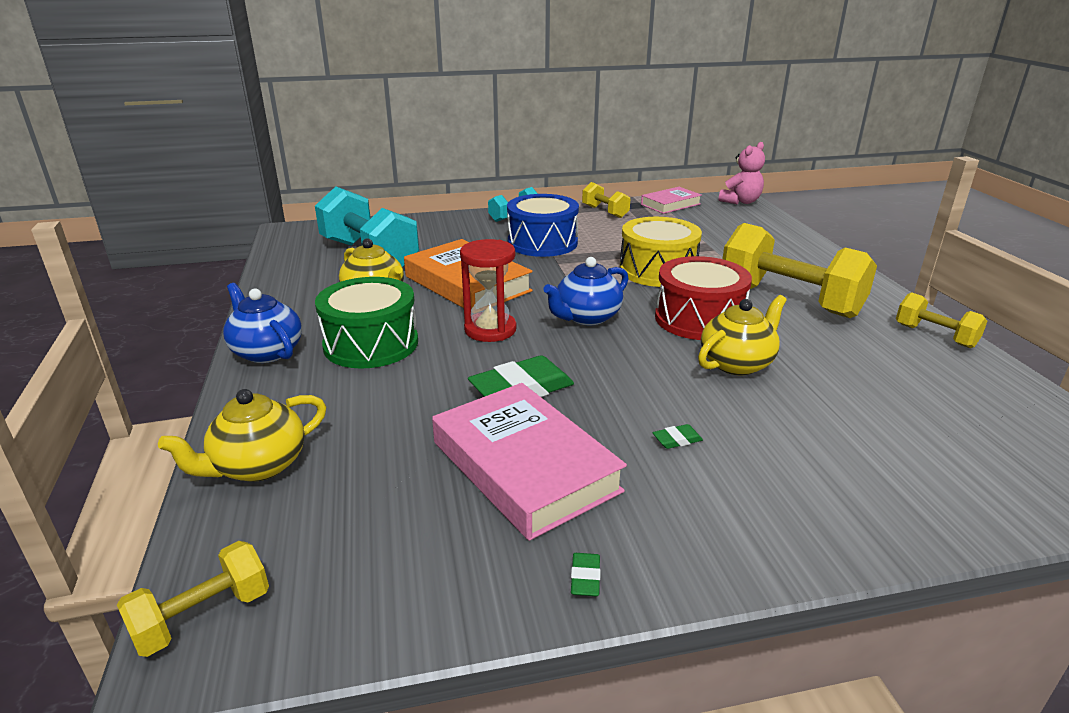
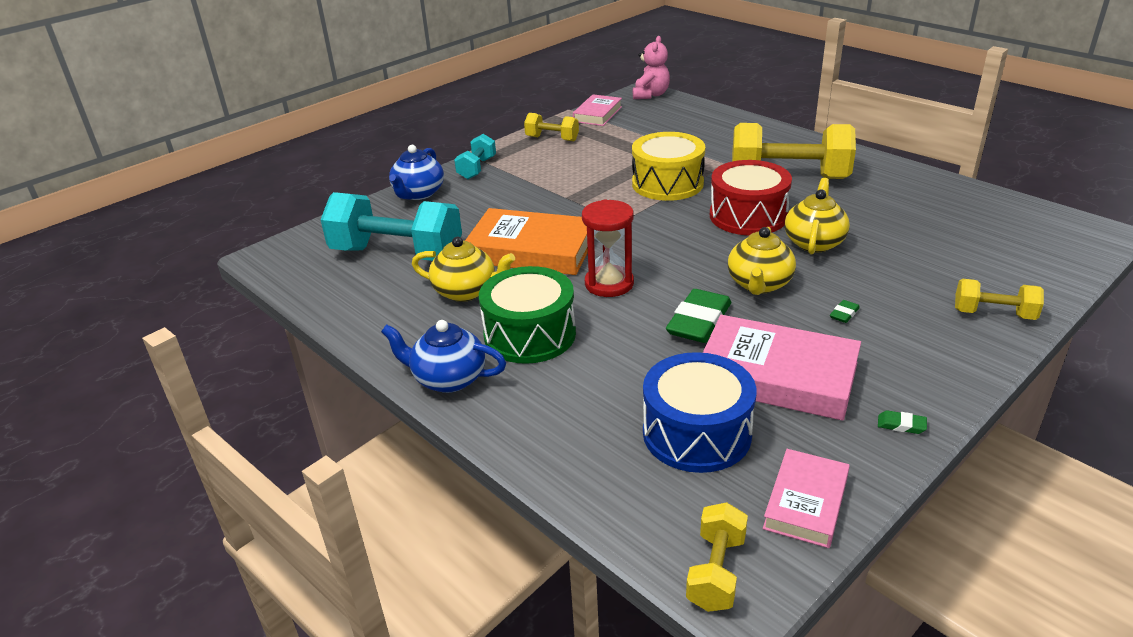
camera: 30 degrees left, 5 degrees up
(258, 466) = (593, 465): yellow teapot -> yellow teapot (759, 284)
(375, 601) = (806, 502): none -> pink book
(542, 243) = (540, 188): blue drum -> blue drum (696, 433)
(585, 578) = (901, 425): green eraser -> green eraser turned 45 degrees counterclockwise
(586, 317) = (668, 245): blue teapot -> blue teapot (418, 194)
(935, 336) = (904, 174): yellow dumbbell -> yellow dumbbell (993, 314)

